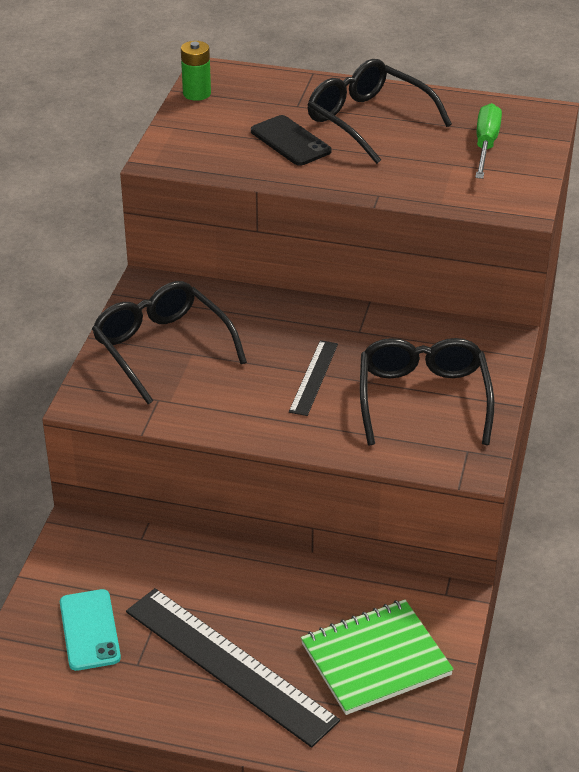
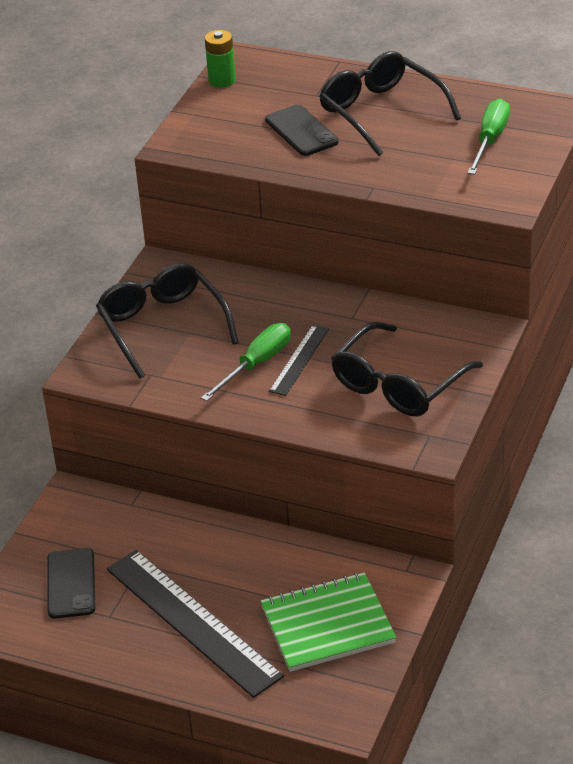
camera: 10 degrees right, 0 degrees up
(89, 630) = (71, 583): turquoise phone -> black phone
(270, 384) = (256, 364): none -> green screwdriver
(423, 398) = (398, 384): black glasses -> black glasses turned 150 degrees counterclockwise

